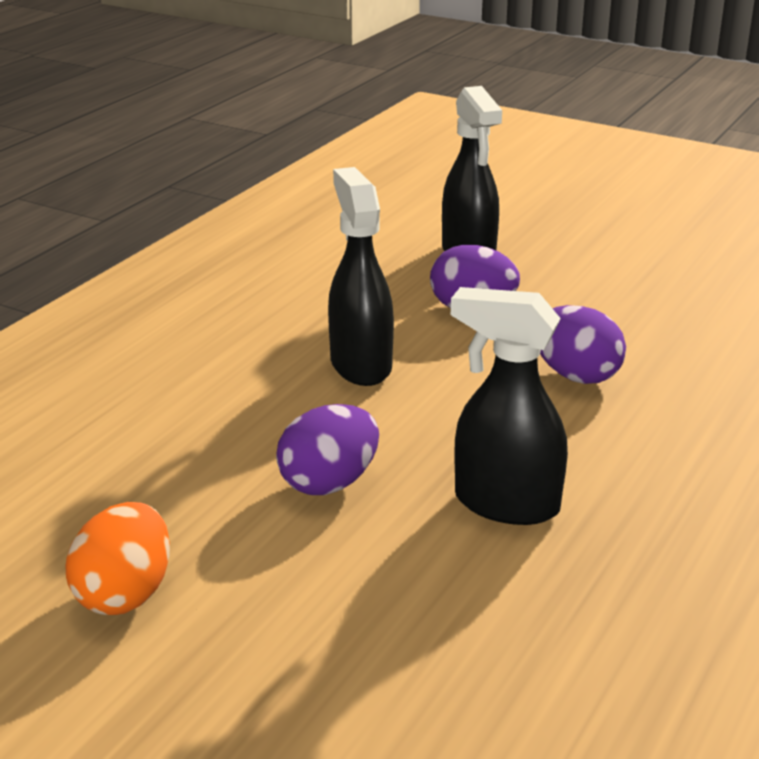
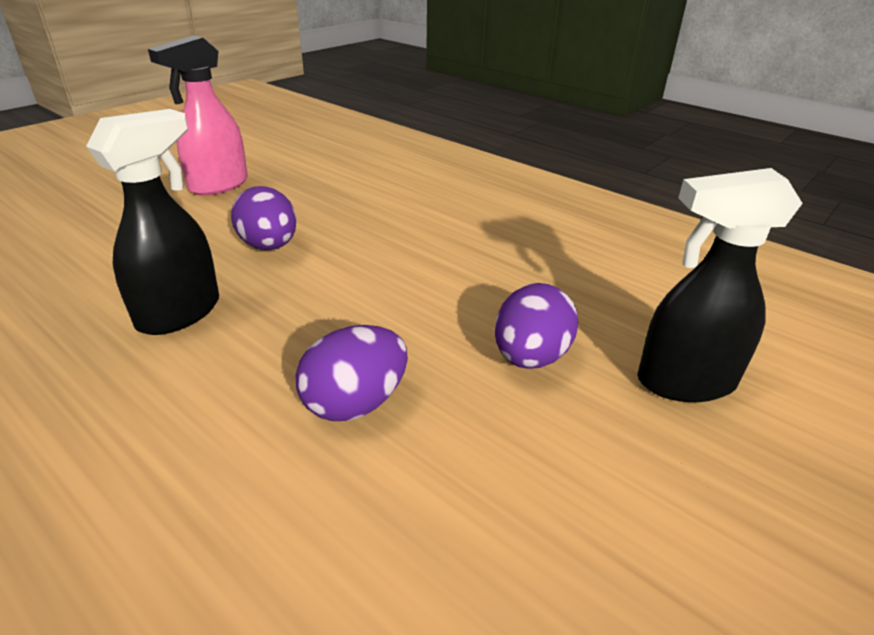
camera: 100 degrees right, 5 degrees up
(125, 594) = (218, 186): orange egg -> pink spray bottle
(360, 365) = (429, 276): black spray bottle -> none

